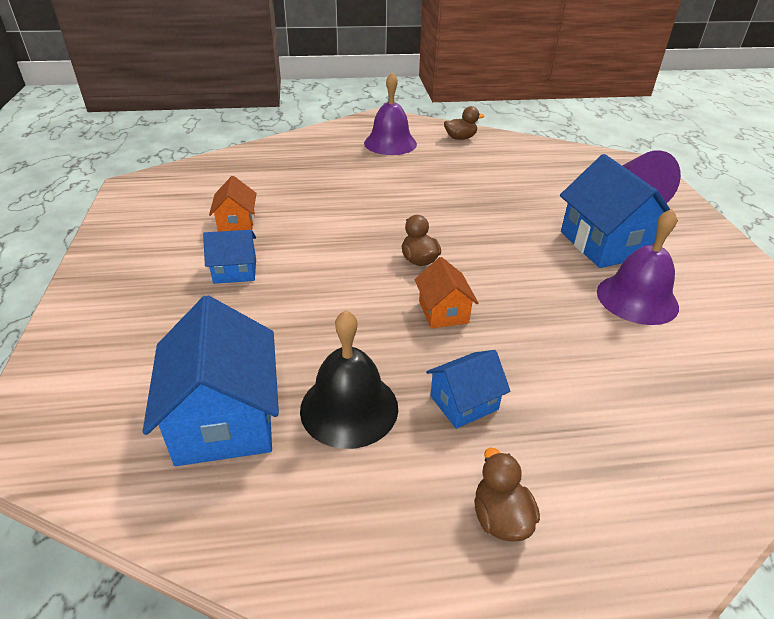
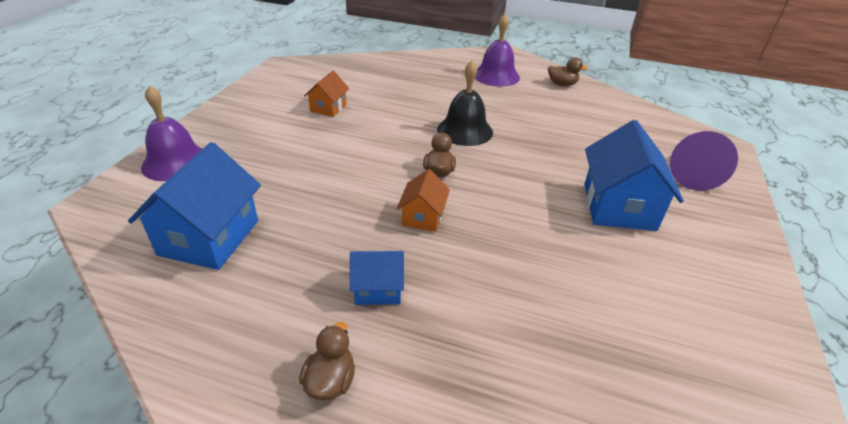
camera: 25 degrees right, 0 degrees up
(235, 271) = (298, 141): blue house -> none
(349, 408) = (293, 261): black bell -> black bell (465, 130)
(637, 299) = (606, 261): purple bell -> purple bell (175, 162)

